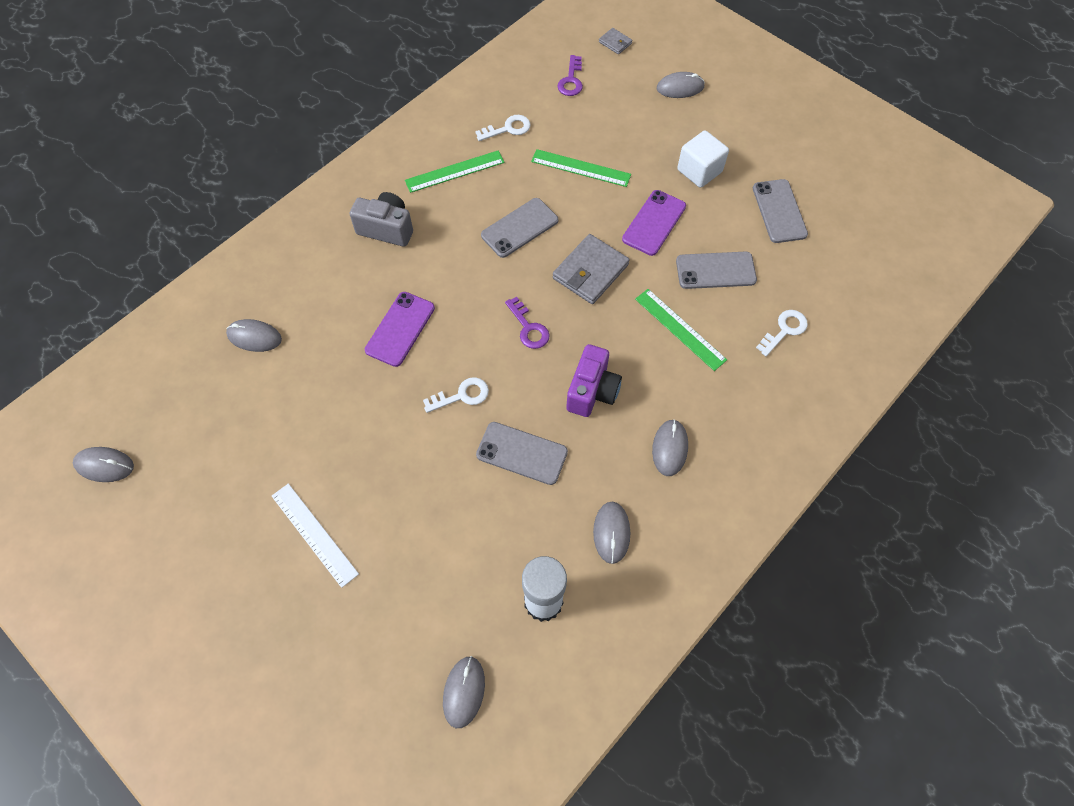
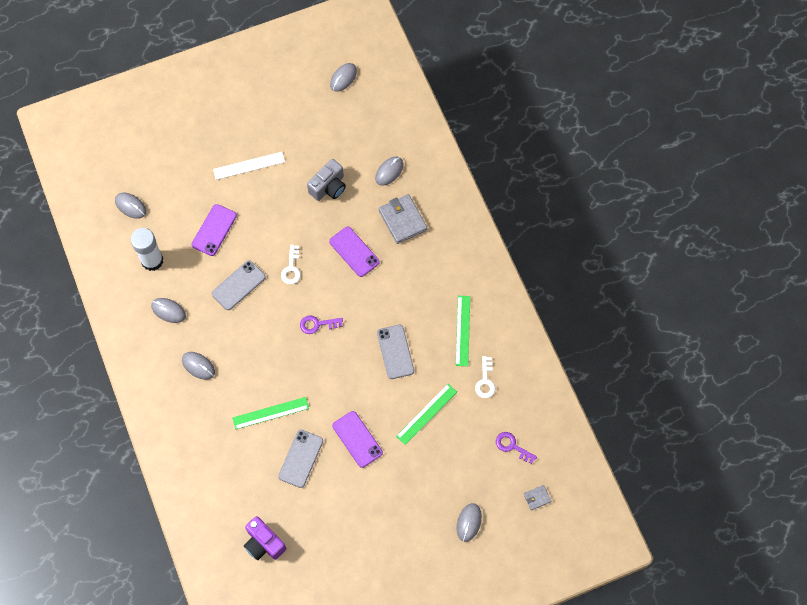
camera: 115 degrees right, 5 degrees up
(386, 229) = (434, 271): grey camera -> grey camera (328, 187)
(448, 532) = (214, 230): none -> purple phone
(590, 271) = (339, 380): grey wallet -> grey wallet (402, 220)
(592, 391) = (256, 341): purple camera -> purple camera (264, 543)
(699, 171) = (385, 493): white cube -> none
(779, 211) = (325, 528): grey phone -> none
(784, 330) = (236, 476): white key -> none

